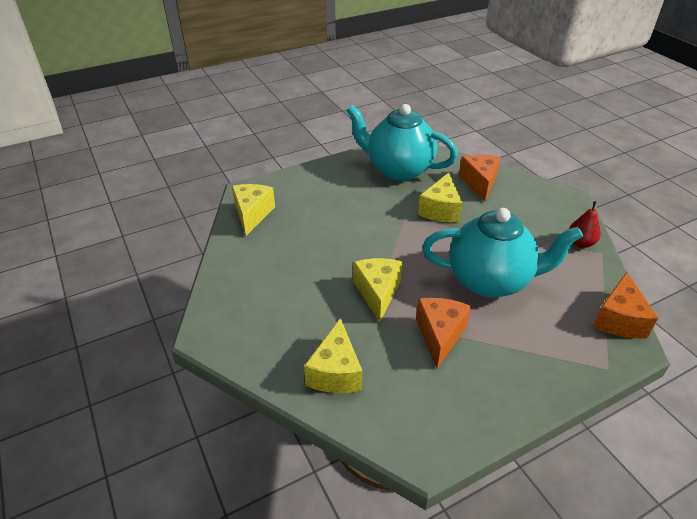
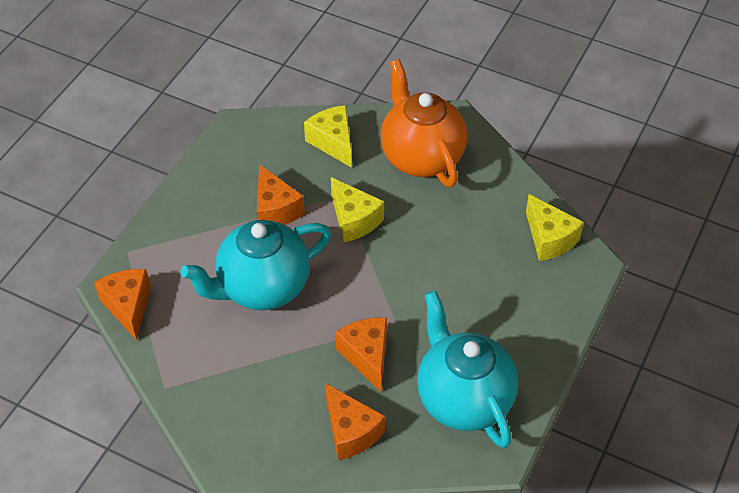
camera: 145 degrees right, 10 degrees up
(272, 314) = (421, 157): none -> orange teapot
(398, 169) = (463, 399): turquoise teapot -> turquoise teapot turned 105 degrees counterclockwise
(440, 210) = (367, 356): yellow cheese -> orange cheese
(580, 243) = (191, 390): red pear -> none

